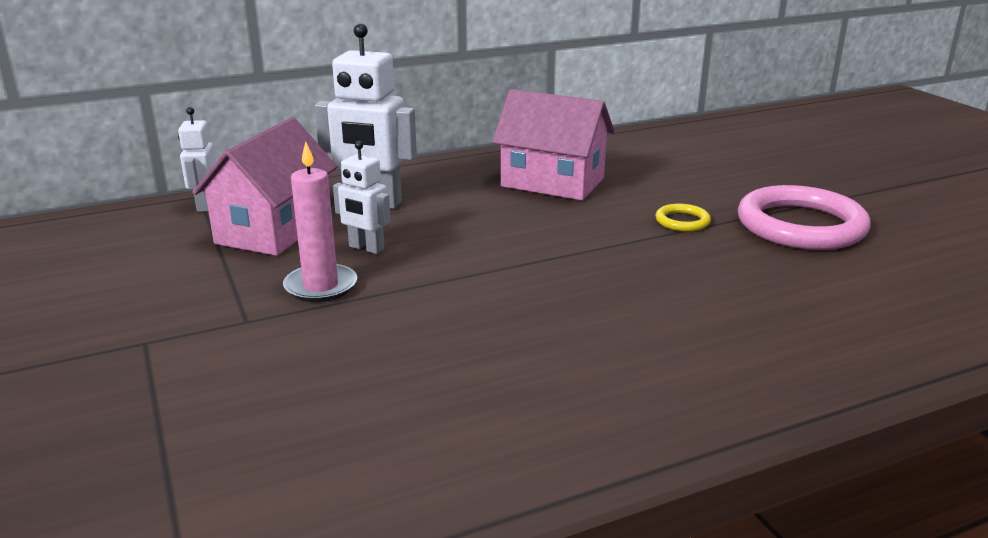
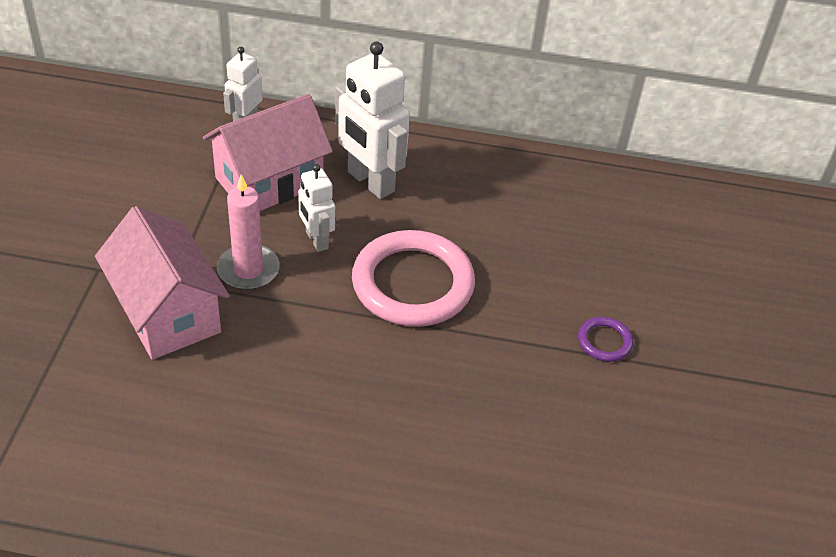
camera: 30 degrees right, 20 degrees up
(552, 182) = (547, 227): pink house -> pink house (167, 312)
(682, 221) = (604, 341): yellow ring -> purple ring
(800, 225) = (708, 405): pink ring -> pink ring (412, 283)

